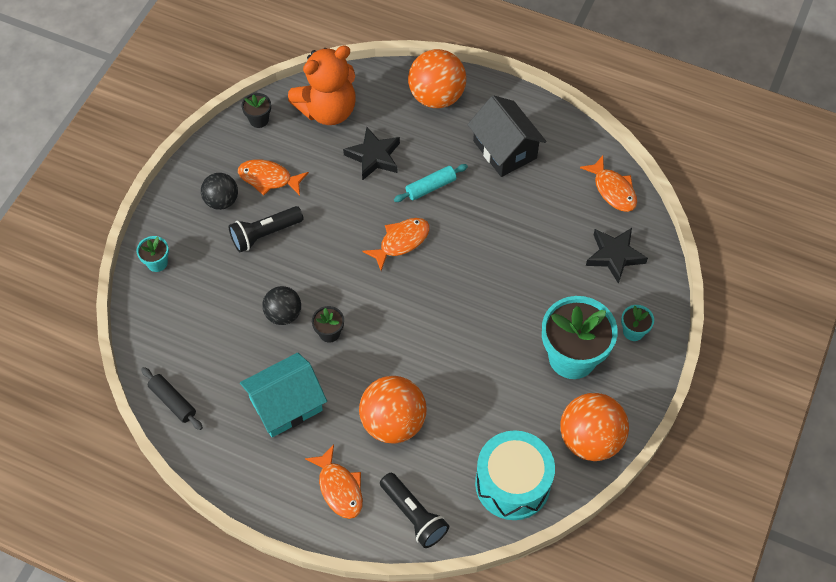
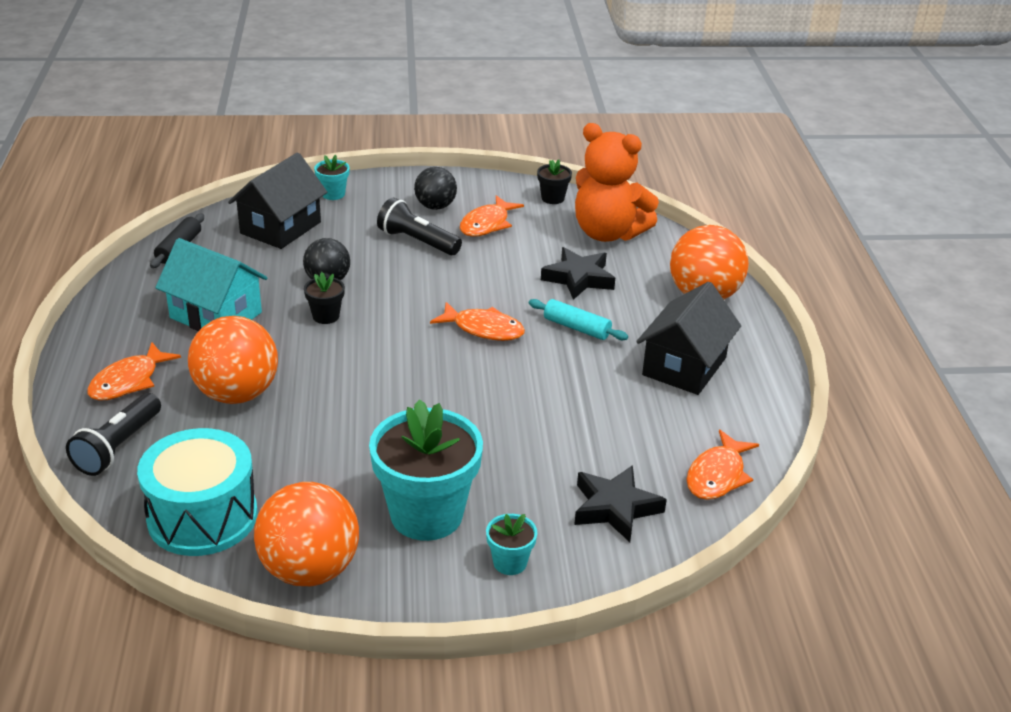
camera: 60 degrees right, 25 degrees down
(186, 319) = (280, 228): none -> black house
(268, 179) = (487, 224): orange fish -> orange fish turned 135 degrees counterclockwise

